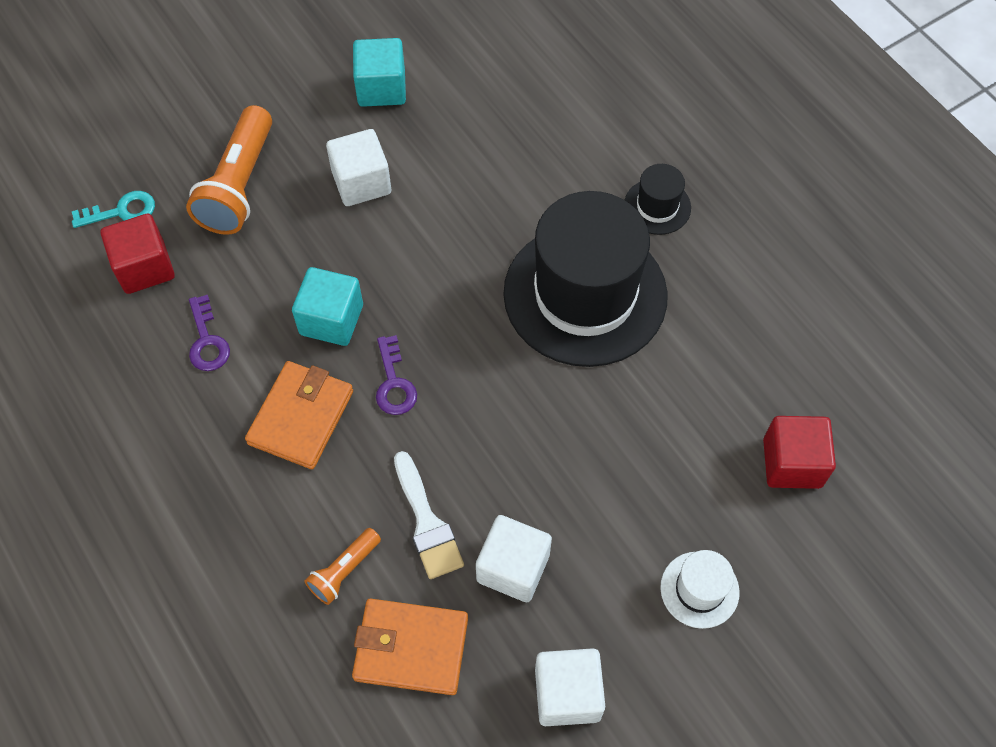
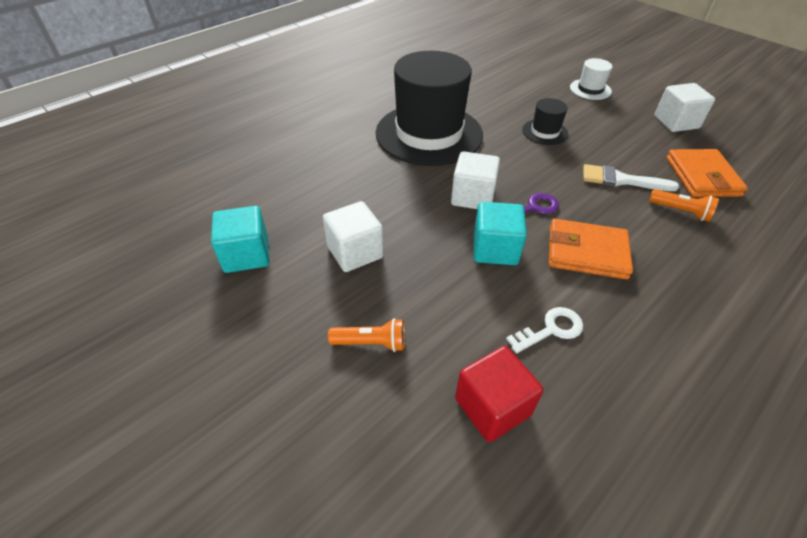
camera: 100 degrees left, 15 degrees down
(121, 211) = (426, 455): turquoise key -> none
(207, 341) = (551, 329): purple key -> white key
(239, 185) = (371, 343): orange flashlight -> orange flashlight, size x0.52
(426, 522) = (621, 180): white brush -> white brush turned 135 degrees counterclockwise
(513, 568) = (624, 145): white cube -> white cube (472, 197)
(657, 206) = (355, 112): black hat -> black hat (545, 132)
(792, 463) = (506, 68): red cube -> none

